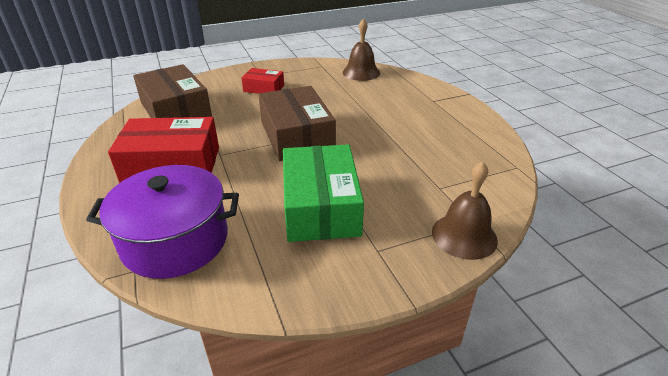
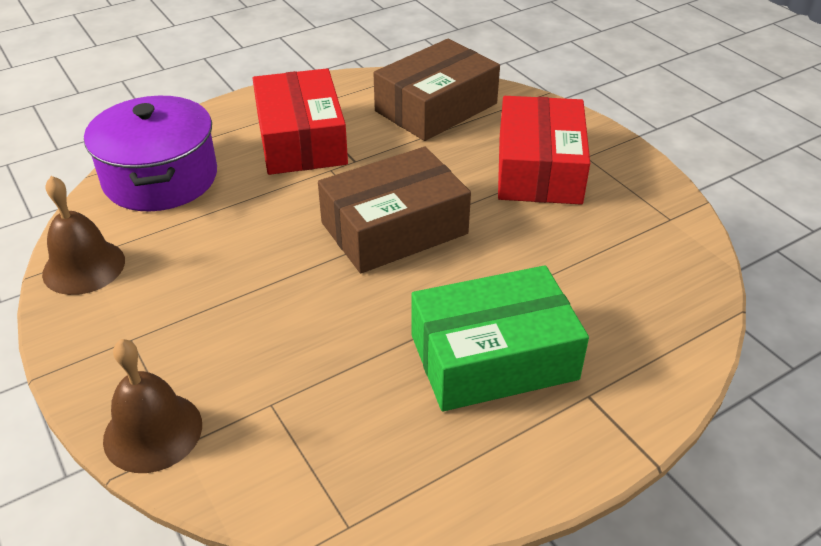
camera: 80 degrees right, 5 degrees up
(264, 88) = (539, 168): red box -> red box, size x1.88
(321, 206) = (220, 277): green box -> green box (493, 357)
(361, 72) = (670, 275): brown bell -> brown bell (84, 267)

